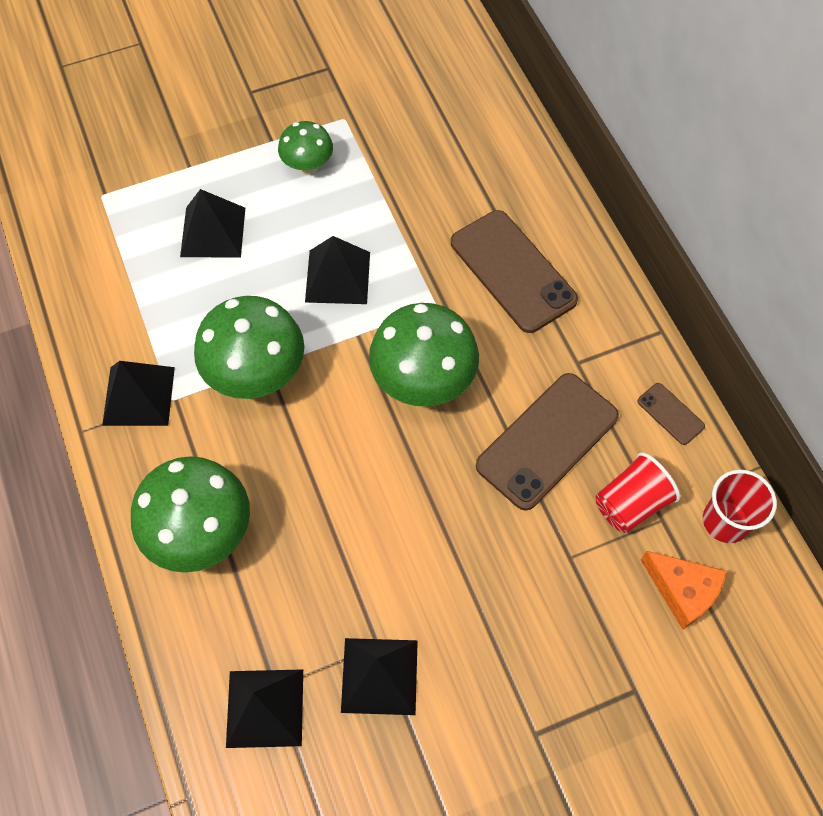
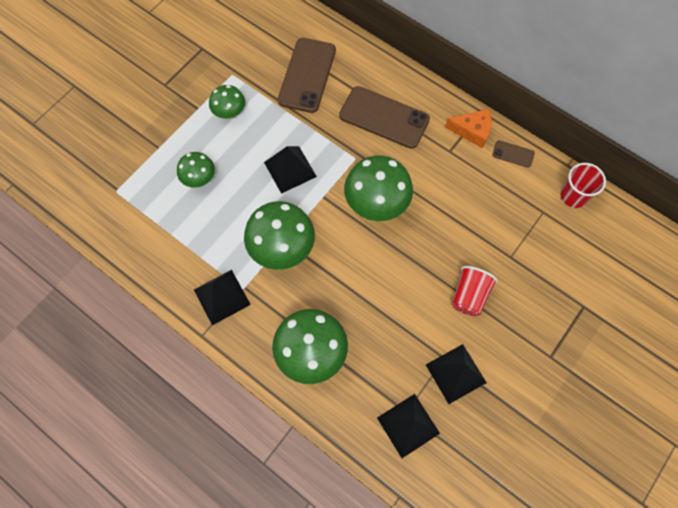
camera: 30 degrees left, 5 degrees up
(213, 232) = (199, 179): black pyramid -> green mushroom
(547, 441) = (461, 201): brown phone -> brown phone (307, 75)
(630, 504) = (523, 212): red cup -> red cup (469, 296)
(682, 591) = (575, 243): orange cheese -> orange cheese (472, 131)

